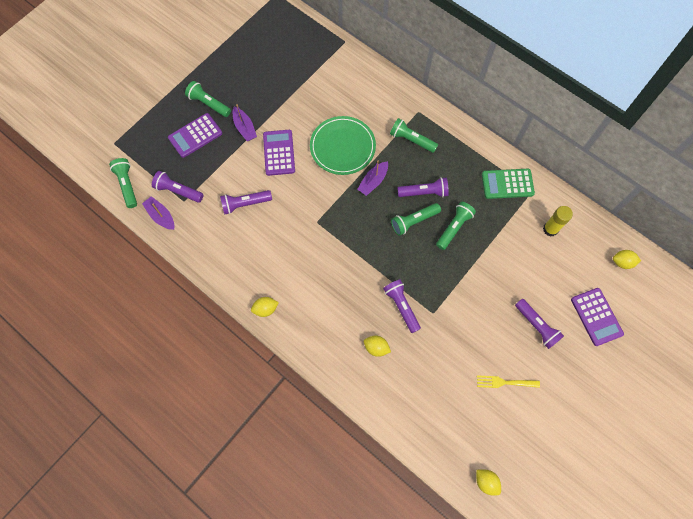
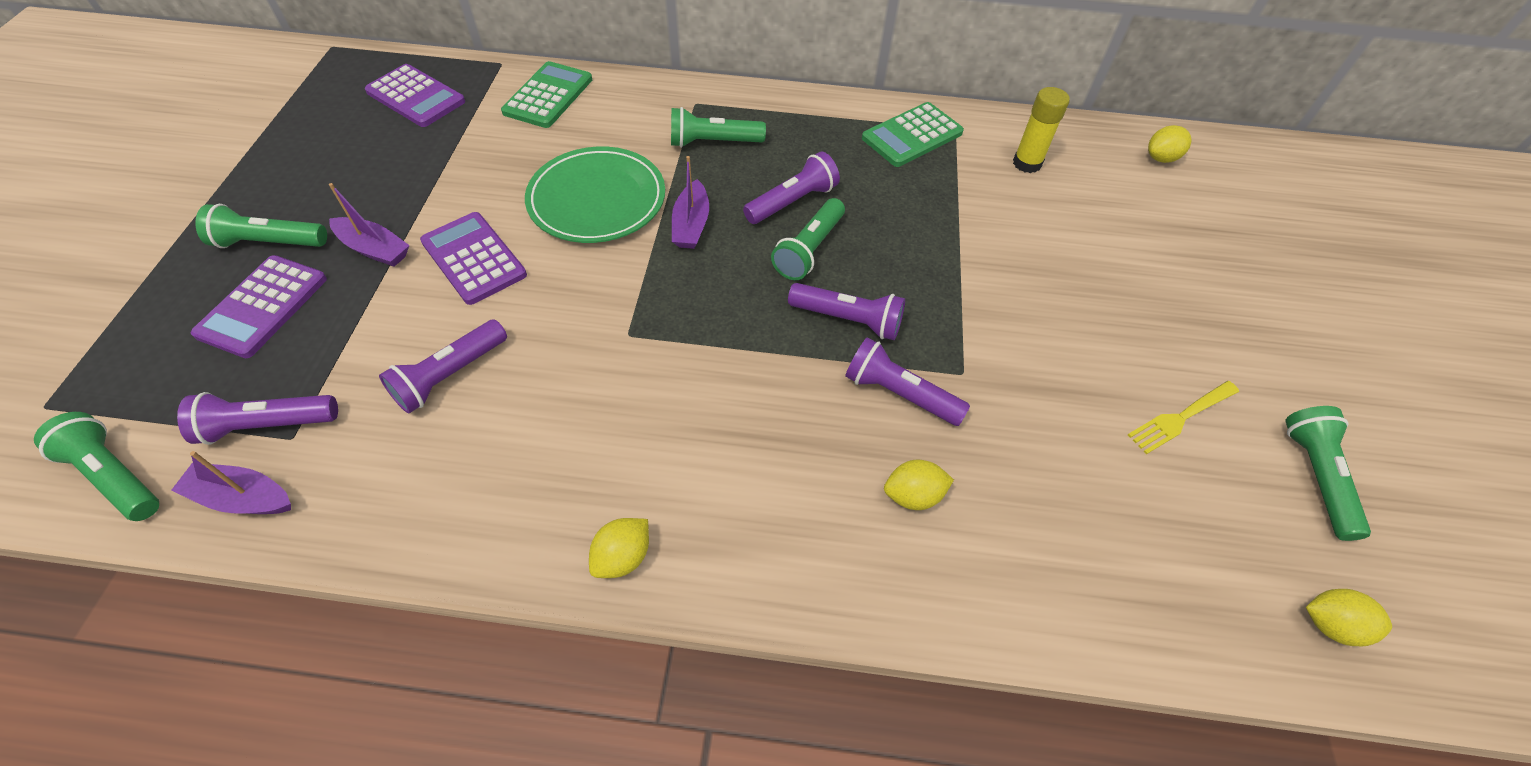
camera: 35 degrees left, 15 degrees down
(355, 74) = (548, 96): none -> green calculator
(454, 228) = (883, 228): green flashlight -> green flashlight (1316, 477)
(536, 326) = (1139, 302): purple flashlight -> purple flashlight (848, 320)
(596, 316) = (1204, 243): purple calculator -> purple calculator (416, 97)

